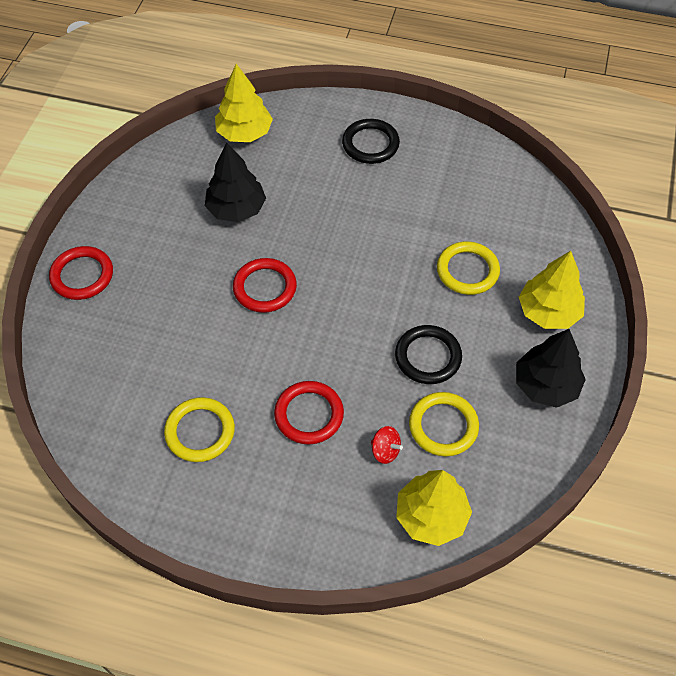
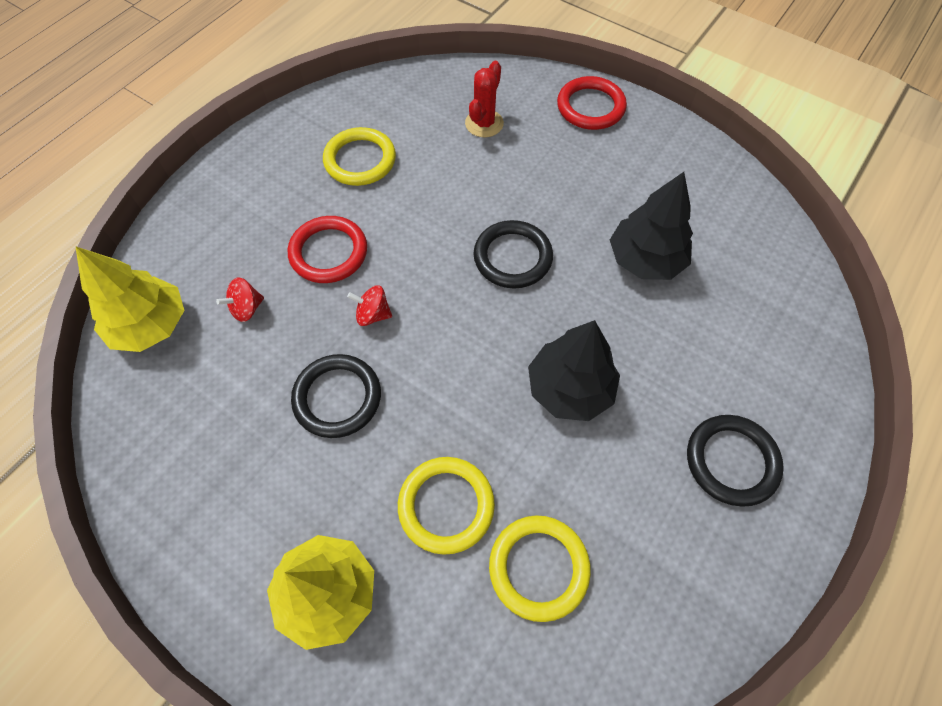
camera: 110 degrees right, 5 degrees up
(125, 348) = (484, 123): none -> red cactus
(244, 133) = (783, 302): yellow tree -> none
(265, 288) = (512, 257): red ring -> black ring
(353, 360) = (373, 314): none -> red spinning top
(443, 426) = (240, 378): yellow ring -> yellow ring (538, 568)
(546, 385) = (222, 528): black tree -> black tree (569, 388)

